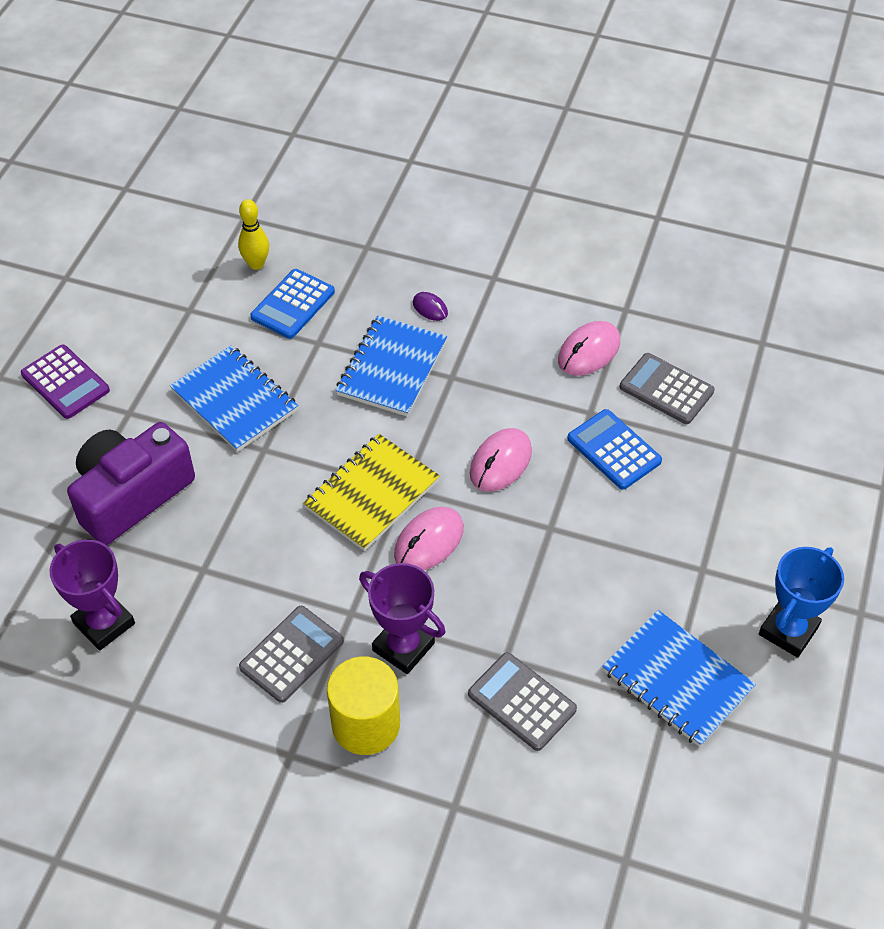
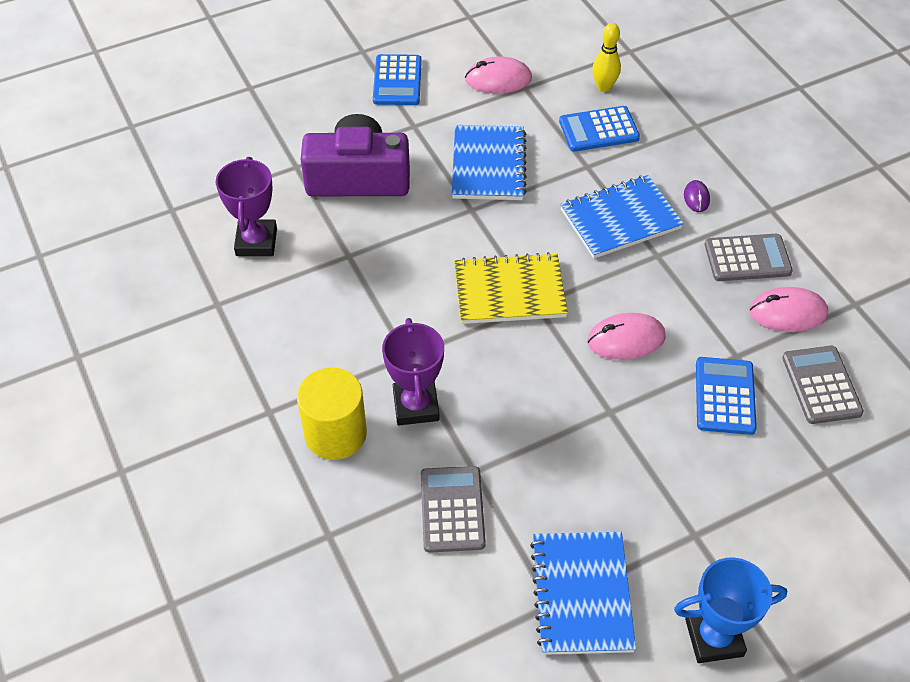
camera: 45 degrees right, 0 degrees up
(65, 382) = (397, 81): purple calculator -> blue calculator
(291, 654) = (341, 351): grey calculator -> grey calculator (747, 258)
(429, 542) = (512, 352): pink mouse -> pink mouse (498, 79)

